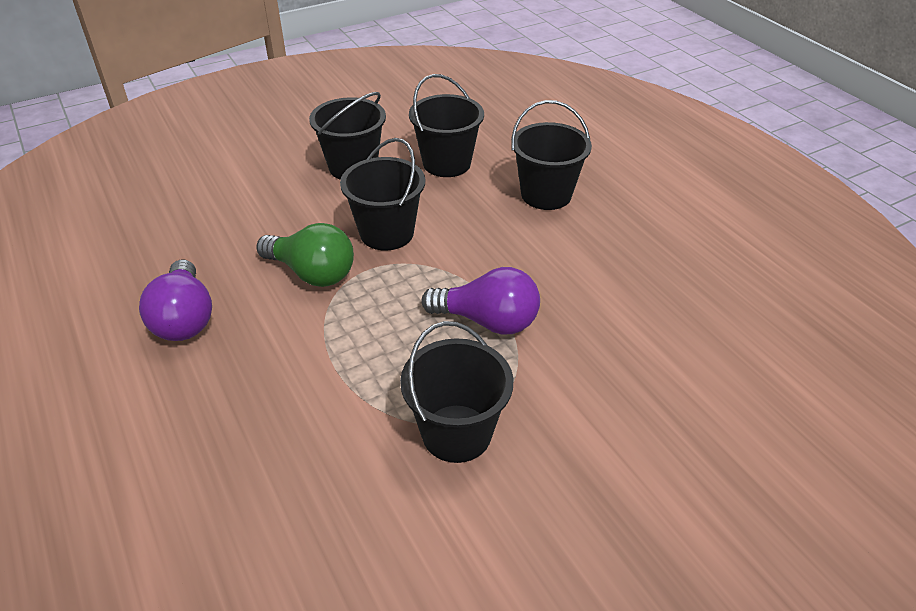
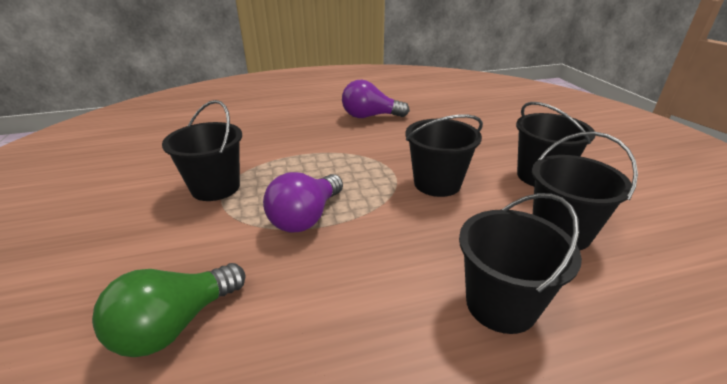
camera: 105 degrees right, 10 degrees down
(312, 273) = (396, 151): green light bulb -> green light bulb (176, 325)

